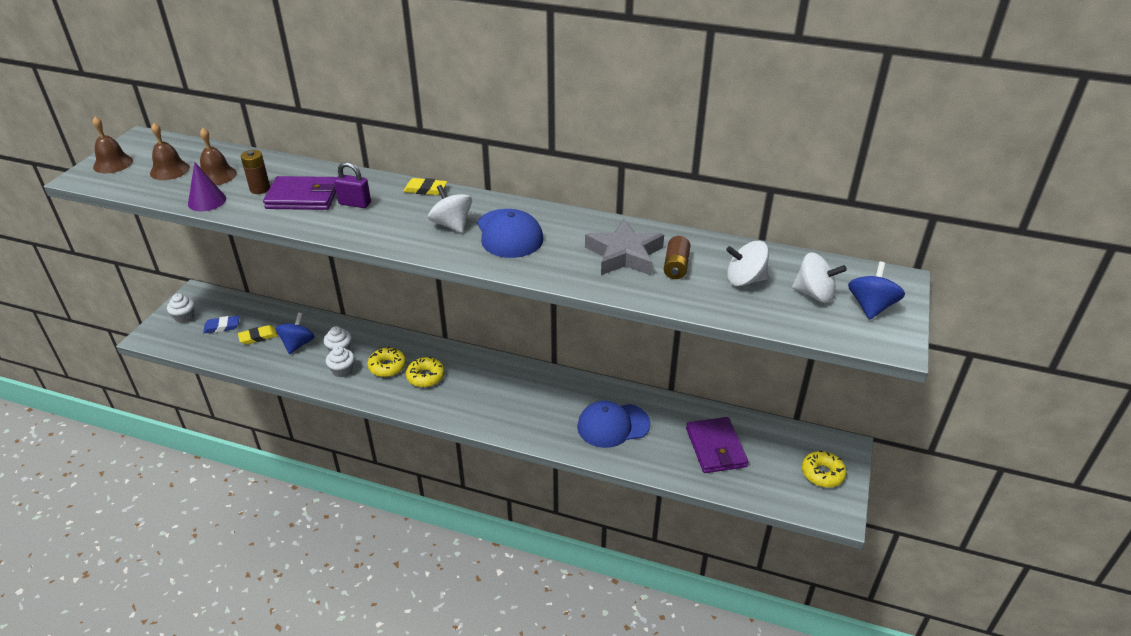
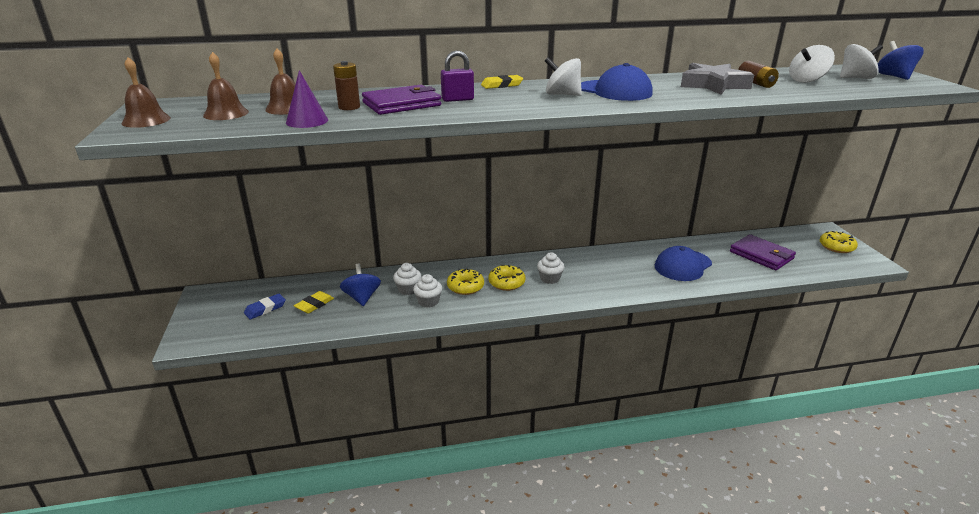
camera: 30 degrees left, 10 degrees down
(185, 317) = (213, 314): white cupcake -> white cupcake (550, 278)

